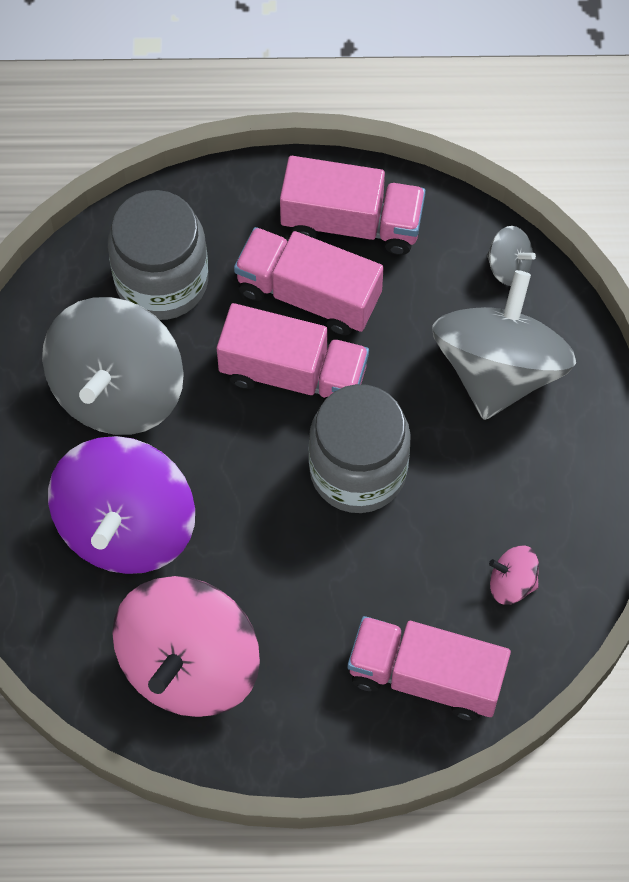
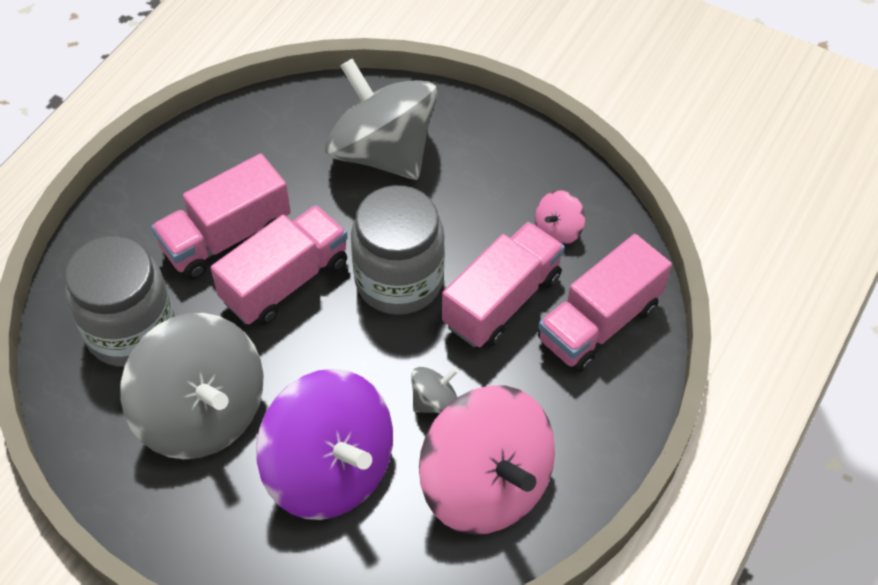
camera: 60 degrees left, 10 degrees down
(351, 222) = (190, 179): pink truck -> pink truck (502, 301)
(508, 266) = (305, 105): grey spinning top -> grey spinning top (434, 401)

